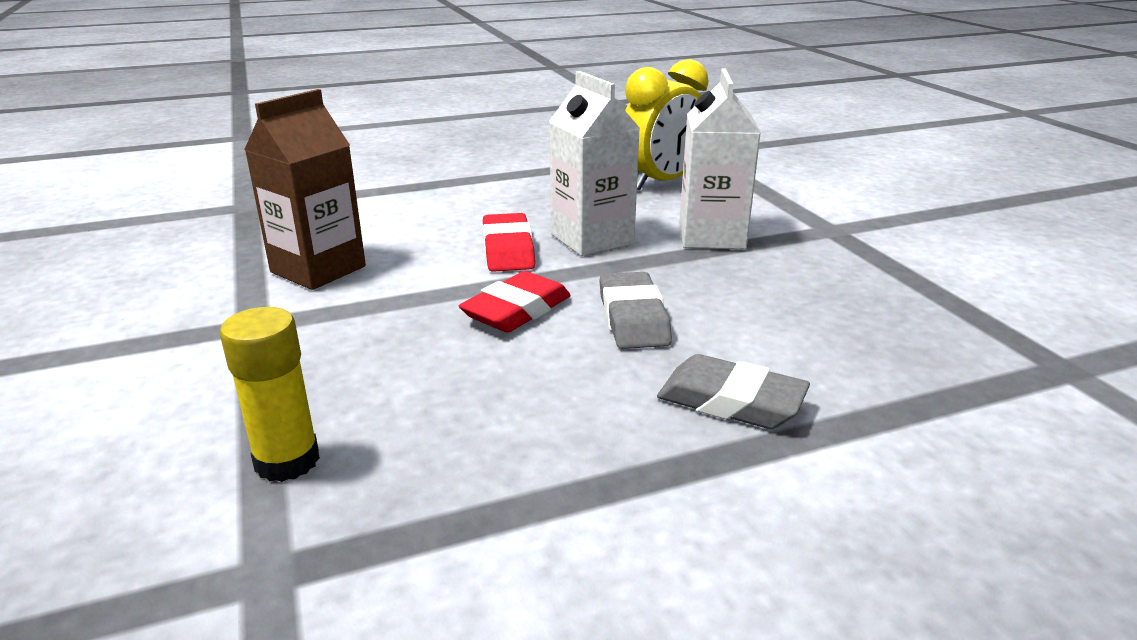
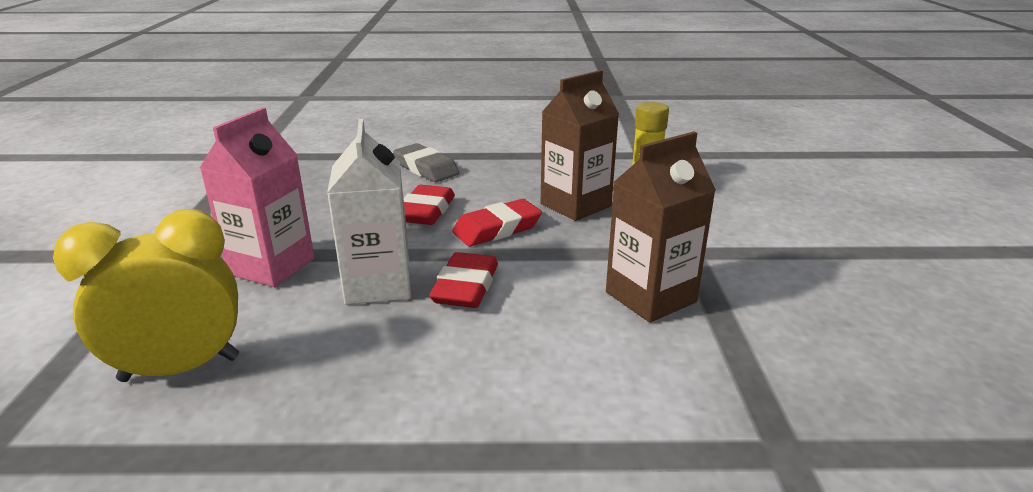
camera: 160 degrees left, 0 degrees up
(419, 369) = (575, 205): none -> brown carton
(633, 318) = (426, 211): grey eraser -> red eraser
(711, 236) = (271, 266): white carton -> pink carton

